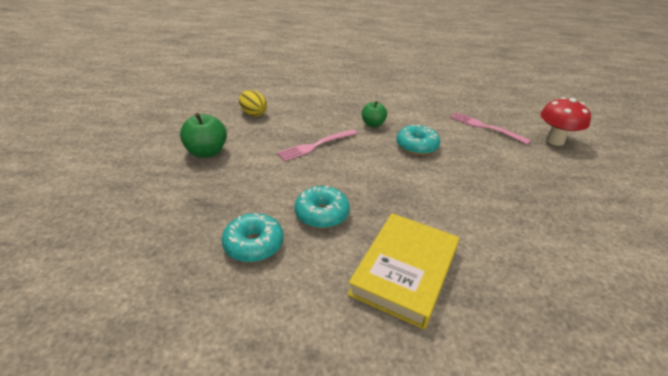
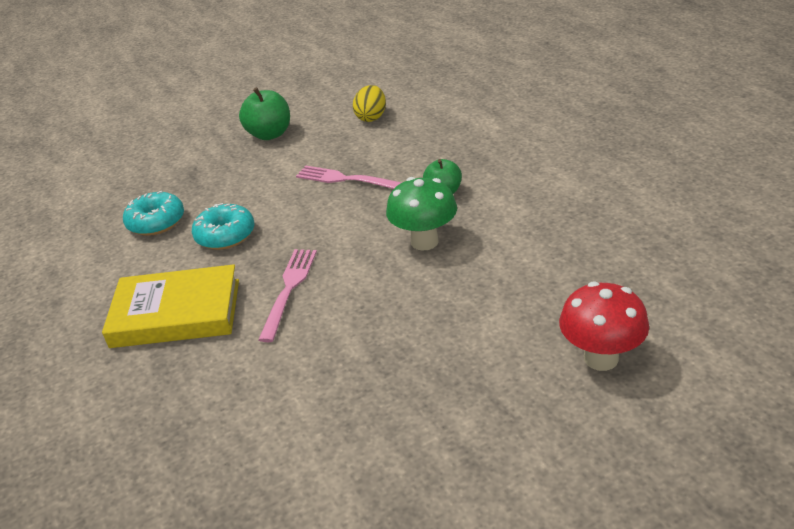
camera: 65 degrees right, 0 degrees up
(416, 146) = (424, 241): turquoise donut -> green mushroom
(485, 127) = (556, 278): pink fork -> pink fork (289, 289)

